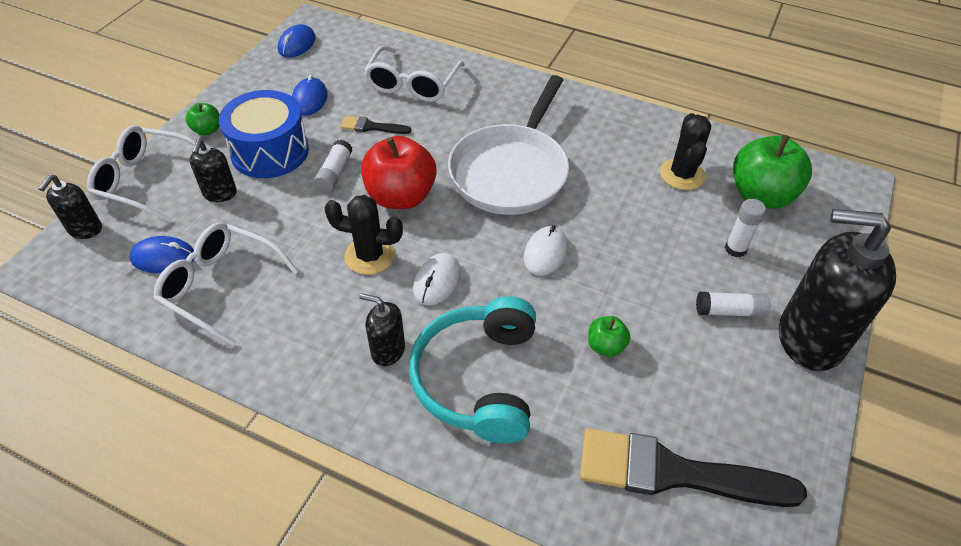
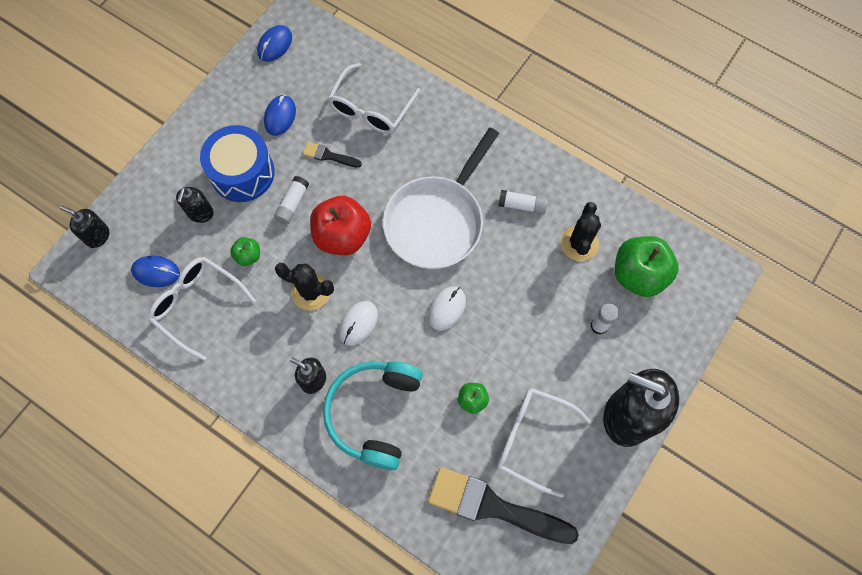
camera: 10 degrees right, 20 degrees up
(85, 229) = (97, 236): black soap dispenser -> black soap dispenser turned 90 degrees clockwise
(145, 180) = (143, 192): white glasses -> white glasses (532, 439)
(207, 130) = (193, 142): green apple -> green apple (248, 256)
(729, 311) = (574, 383): white glue stick -> white glue stick (522, 205)

